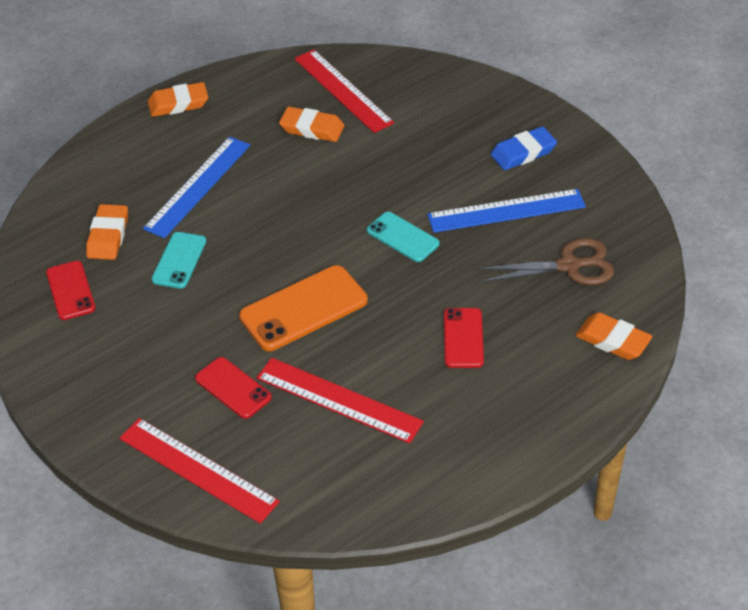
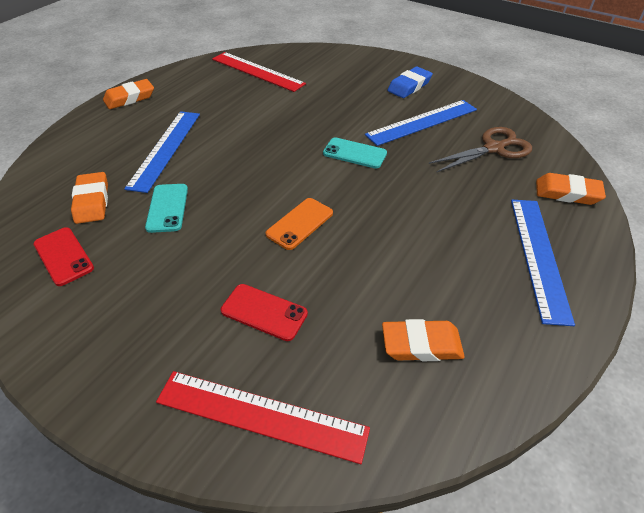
camera: 20 degrees left, 0 degrees up
(303, 309) = (300, 223): orange phone -> orange phone, size x0.61
(312, 128) = (245, 96): orange eraser -> orange eraser (421, 344)
(339, 400) = (374, 297): red ruler -> none
(463, 338) = (451, 217): red phone -> none
(527, 400) = (539, 256): none -> blue ruler

